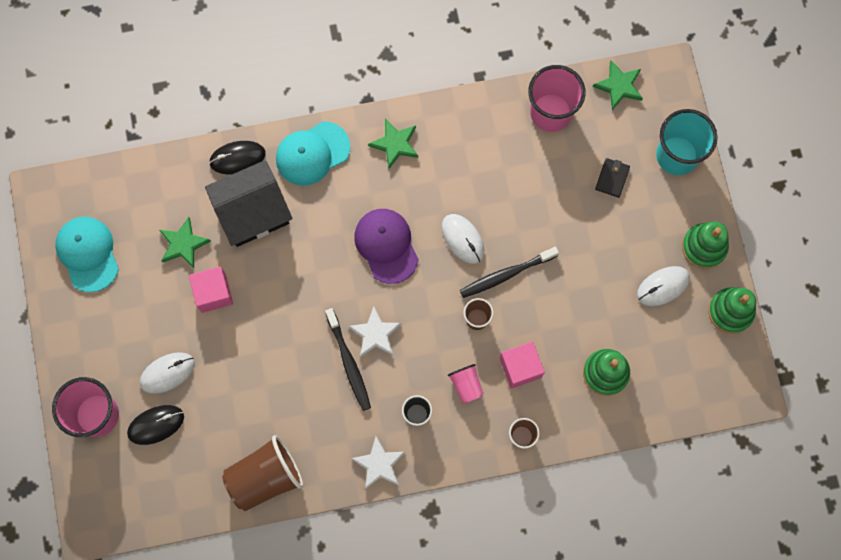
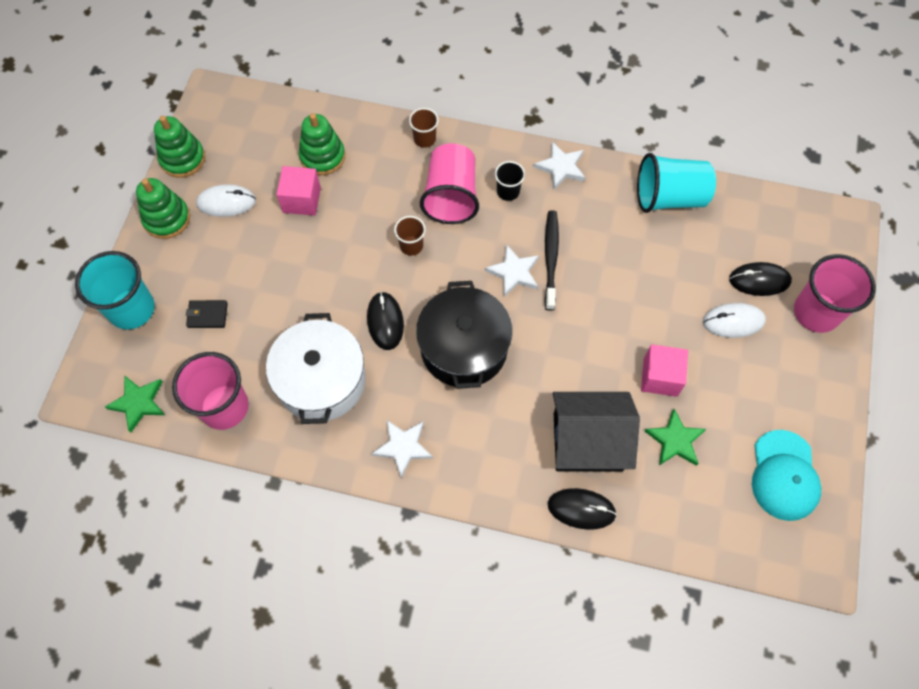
camera: 155 degrees left, 10 degrees down
(265, 477) = (669, 197): brown cup -> turquoise cup
(312, 153) = (496, 477): turquoise cap -> none
(386, 246) = (464, 348): purple cap -> black pot
(395, 144) = (403, 447): green star -> white star
(462, 239) = (385, 322): white mouse -> black mouse
(466, 385) = (451, 196): pink cup -> pink cup, size x1.93
(487, 167) = (321, 380): none -> white pot
(506, 274) = (362, 272): black toothbrush -> none
(520, 367) = (394, 190): pink cube -> pink cube (301, 200)
(612, 178) = (207, 315): black wallet -> black wallet turned 45 degrees clockwise

